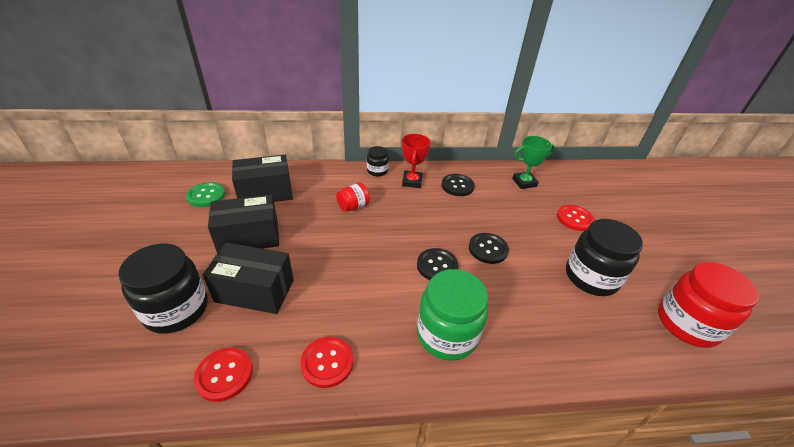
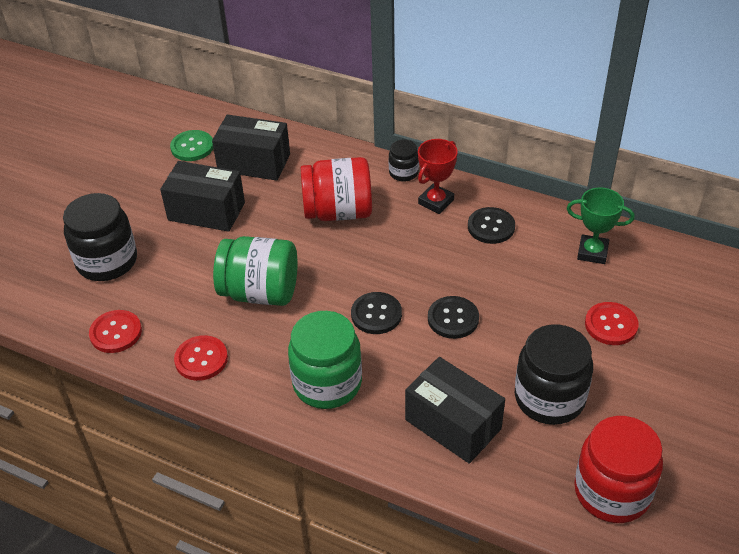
camera: 35 degrees right, 5 degrees up
(255, 291) = (180, 270): black box -> black box (453, 424)
(338, 283) = (260, 292): none -> green jar
(353, 206) = (338, 212): red jar -> red jar, size x1.93

